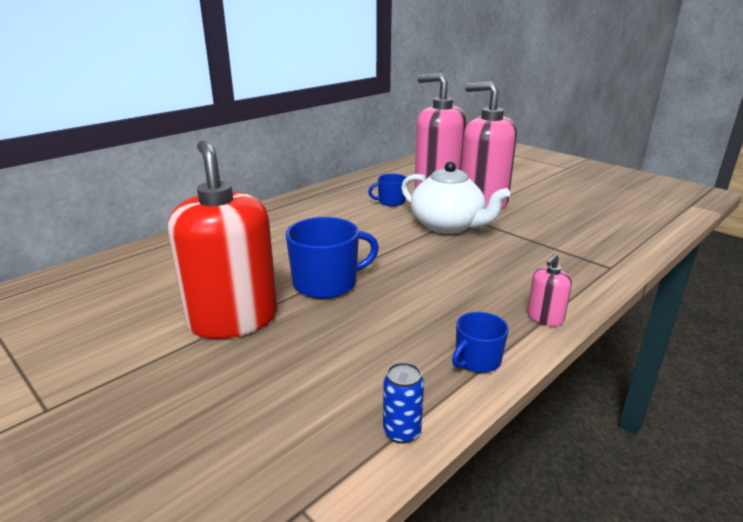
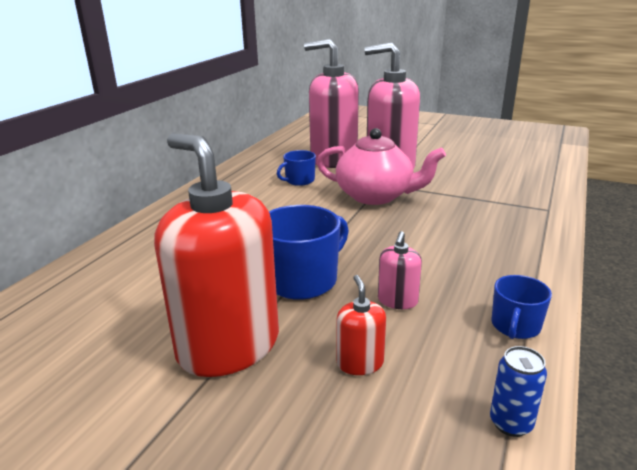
camera: 20 degrees left, 0 degrees up
(319, 355) = (360, 363): none -> red soap dispenser
(448, 226) = (376, 196): white teapot -> pink teapot
(545, 317) = (537, 268): pink soap dispenser -> pink soap dispenser (397, 301)

